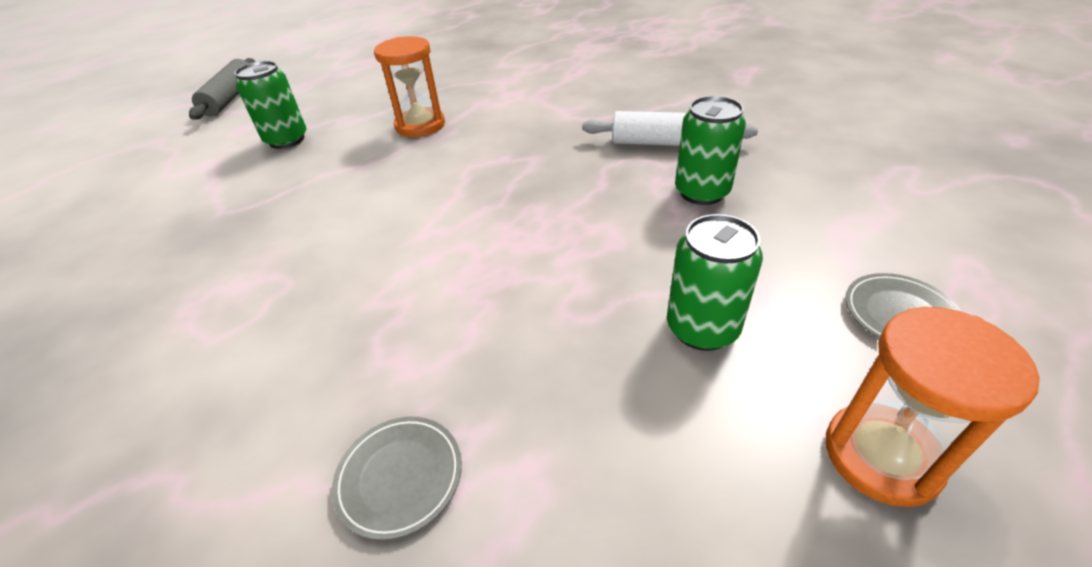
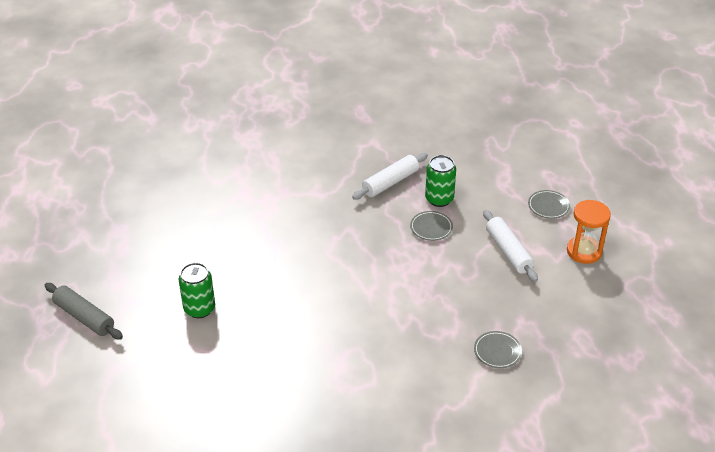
camera: 55 degrees left, 0 degrees up
(420, 125) = (256, 250): orange hourglass -> none
(632, 216) = (431, 227): none -> grey plate
(702, 328) = (508, 251): green can -> white rolling pin

